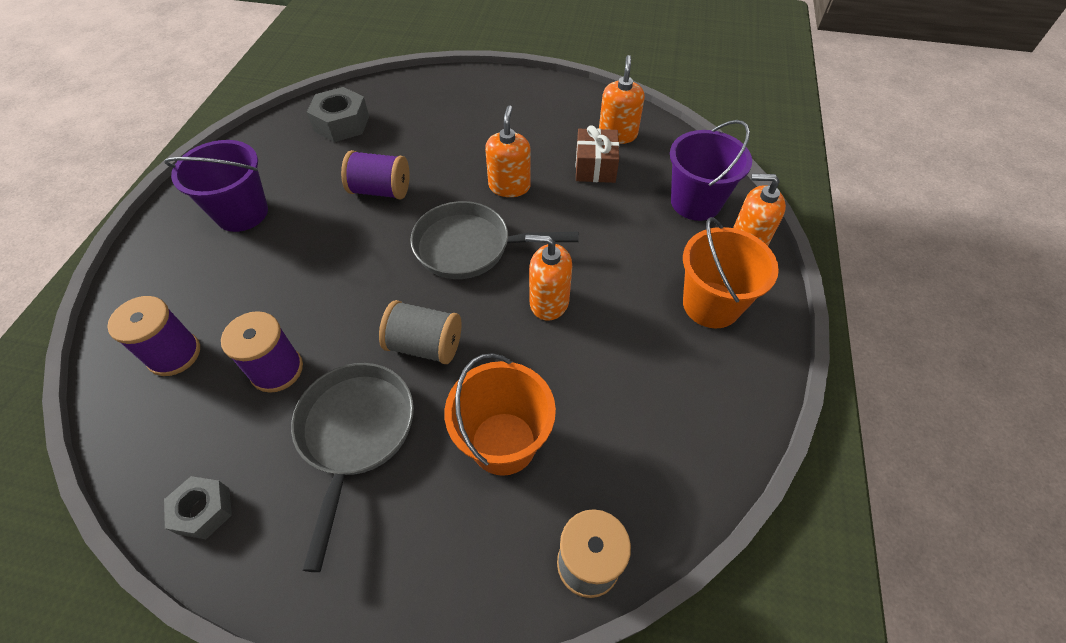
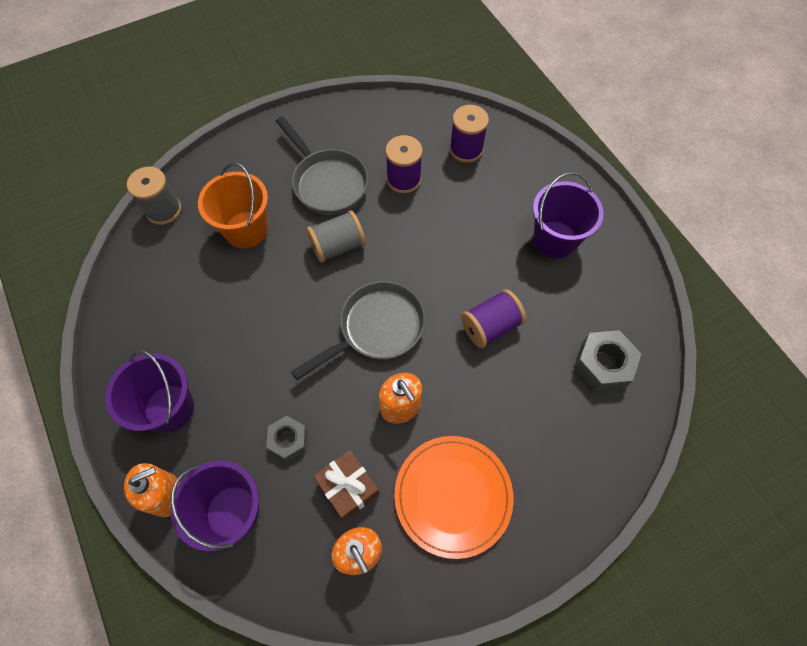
camera: 140 degrees right, 10 degrees up
(204, 510) = (360, 115): grey nut -> grey nut (288, 440)
(527, 125) = (453, 496): none -> orange plate
(549, 302) = (286, 327): orange soap dispenser -> none
(711, 304) = (169, 408): orange bucket -> purple bucket

